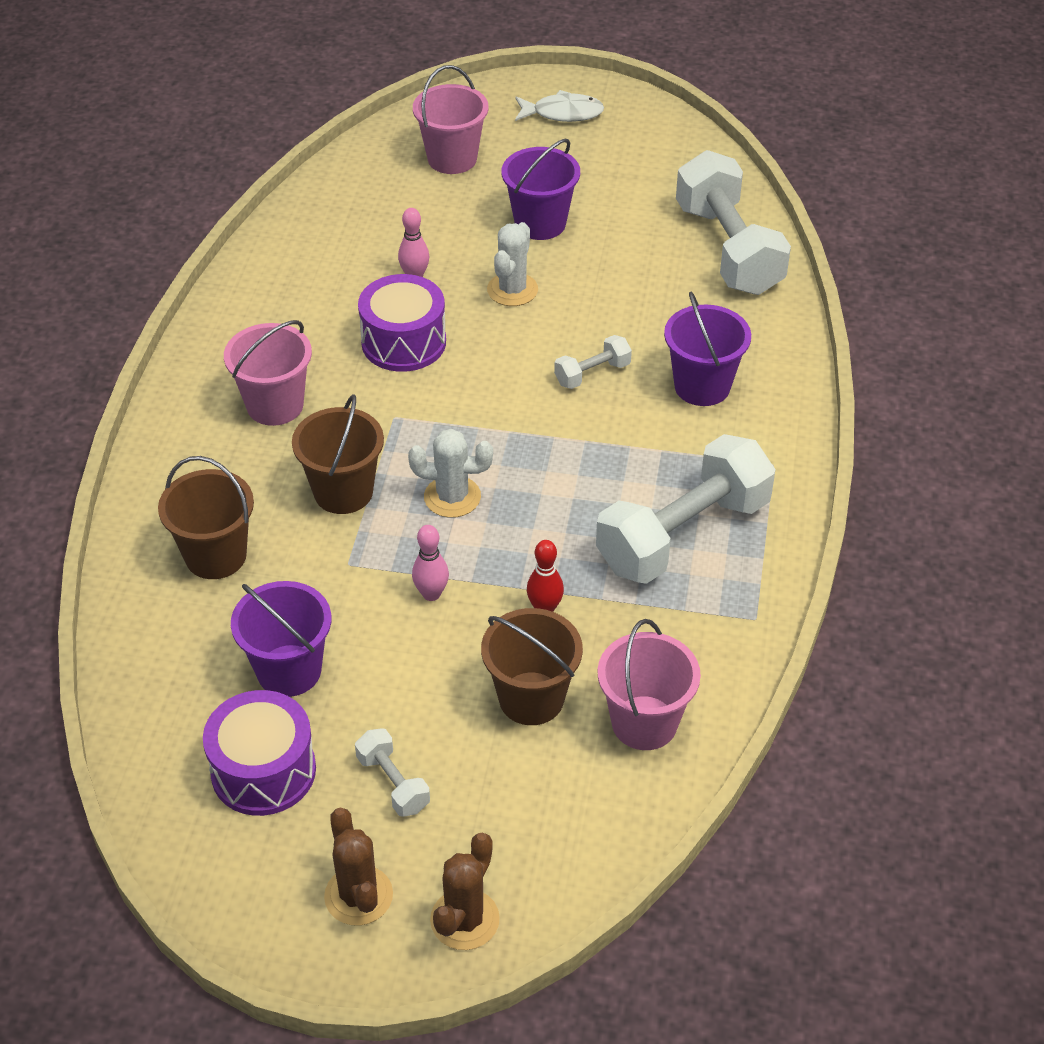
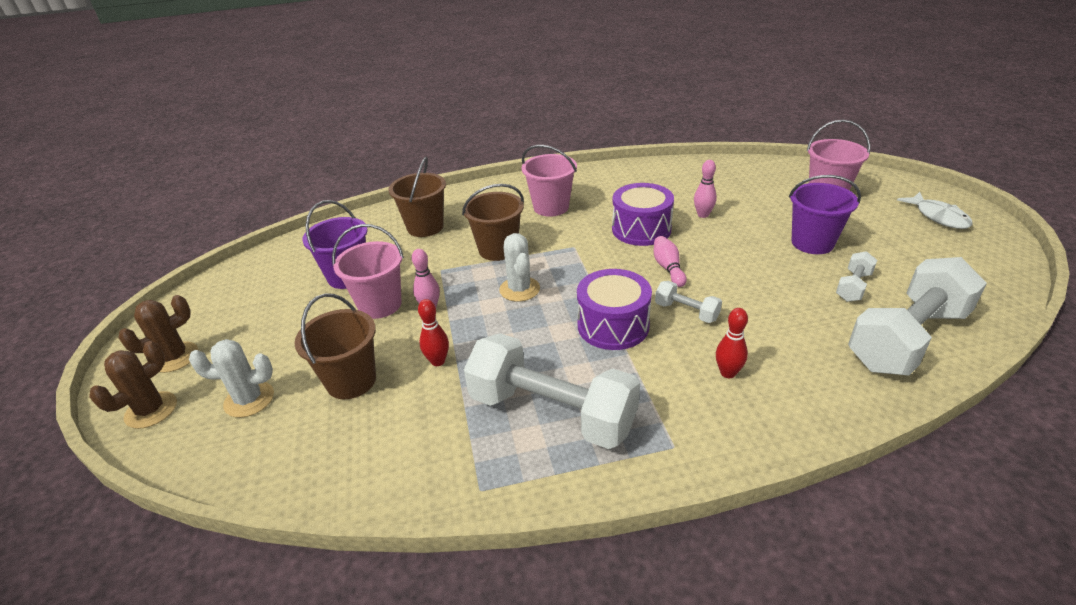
camera: 70 degrees right, 10 degrees down
(263, 771) = (270, 292): purple drum -> purple drum (613, 325)
(393, 783) = (266, 343): white dumbbell -> white dumbbell (853, 287)
(464, 920) = (151, 410): brown cactus -> brown cactus turned 60 degrees counterclockwise
(504, 354) = (668, 268): none -> pink bowling pin
(512, 290) = (733, 252): white cactus -> white cactus (249, 399)
(644, 723) = (341, 450): pink bucket -> pink bucket (380, 305)
(702, 386) = (728, 373): purple bucket -> red bowling pin

